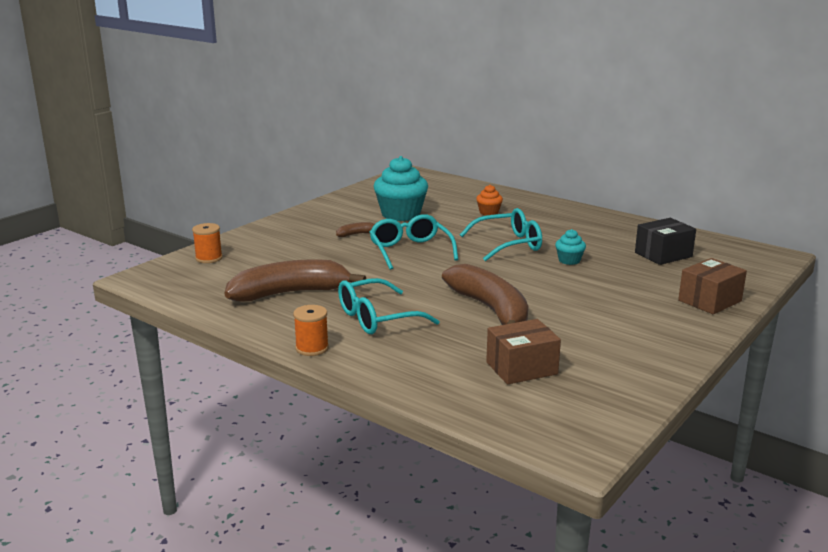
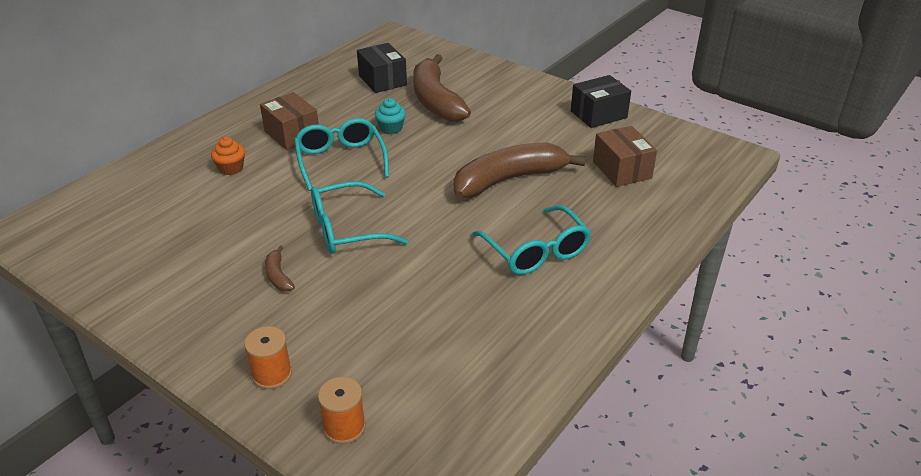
camera: 90 degrees left, 15 degrees up
(290, 293) = (473, 324): brown banana -> brown banana (436, 100)
(312, 348) = (612, 294): orange spool -> orange spool (272, 374)
(401, 214) = (212, 238): turquoise cupcake -> none
(646, 363) = (598, 114): none -> black box
(709, 301) = (484, 74): brown box -> brown box (292, 134)

